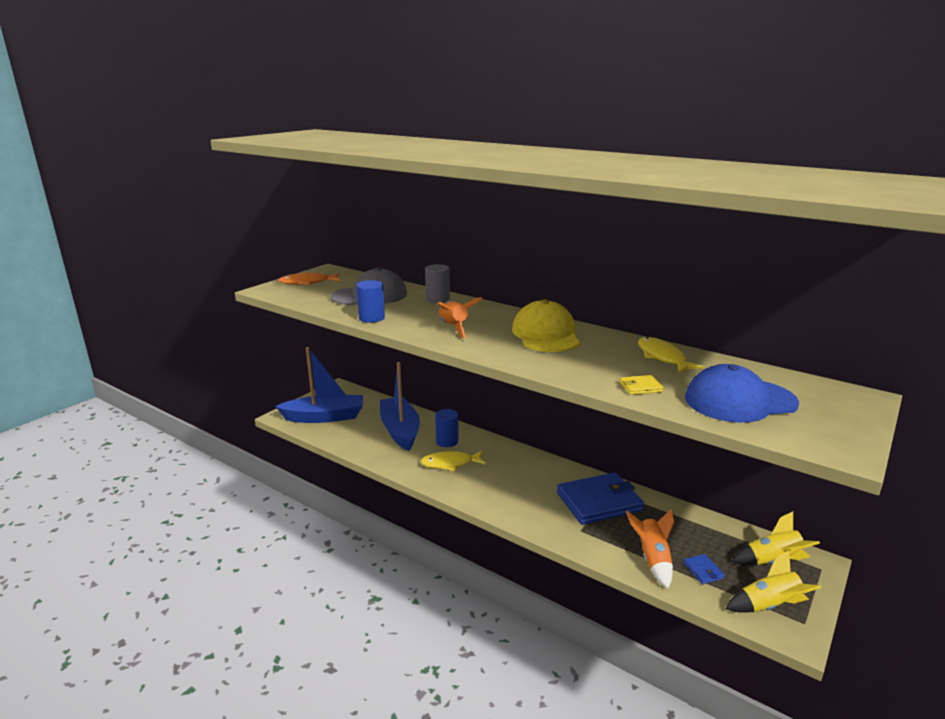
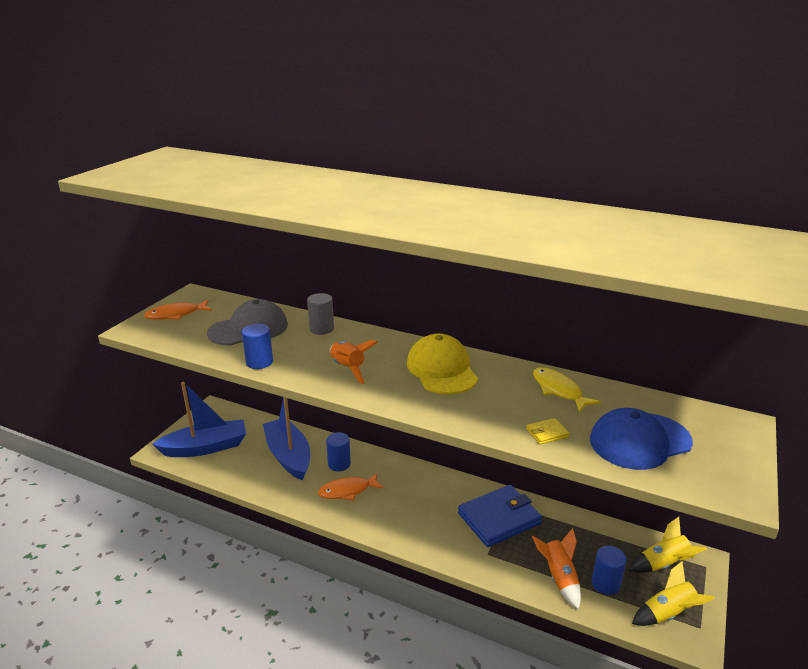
camera: 10 degrees left, 5 degrees up
(450, 463) = (347, 491): yellow fish -> orange fish
(703, 570) = (605, 583): blue wallet -> blue cylinder

